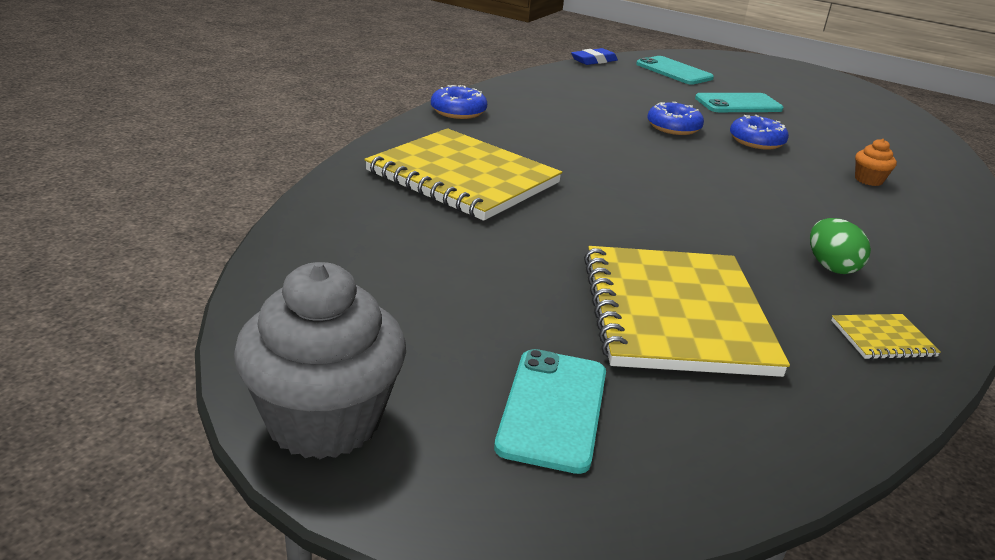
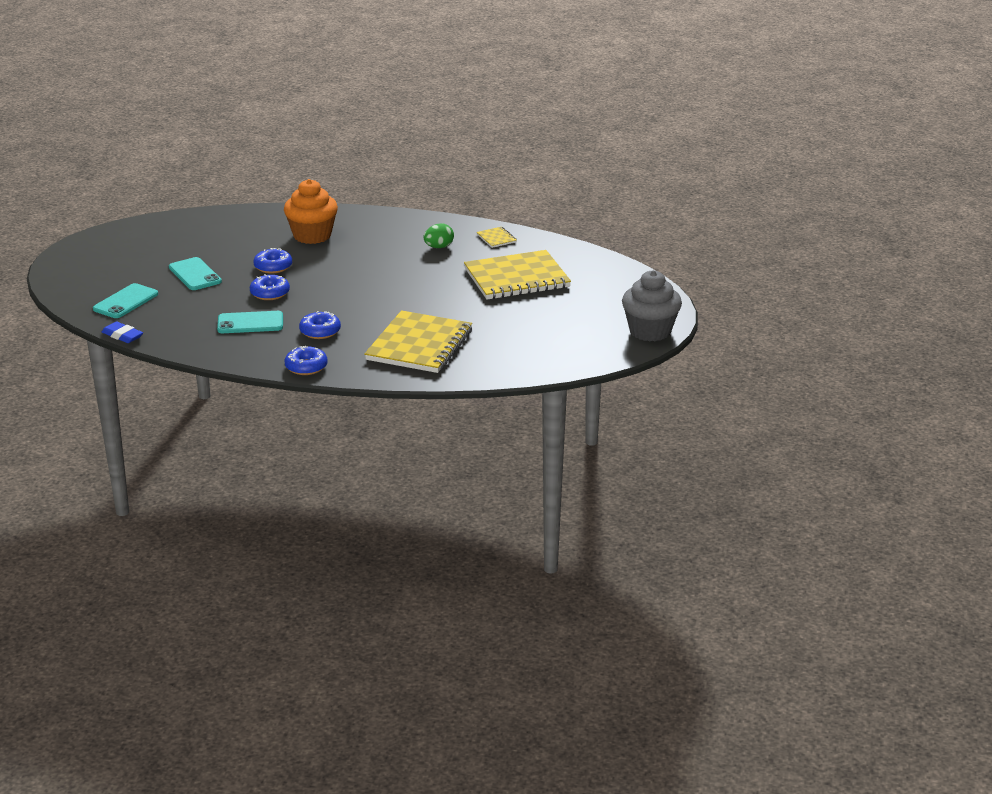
camera: 105 degrees left, 0 degrees up
(548, 133) = (320, 331): none -> blue donut
(552, 409) = (604, 294): turquoise phone -> turquoise phone (250, 323)
(868, 180) = (312, 235): orange cupcake -> orange cupcake, size x2.28

